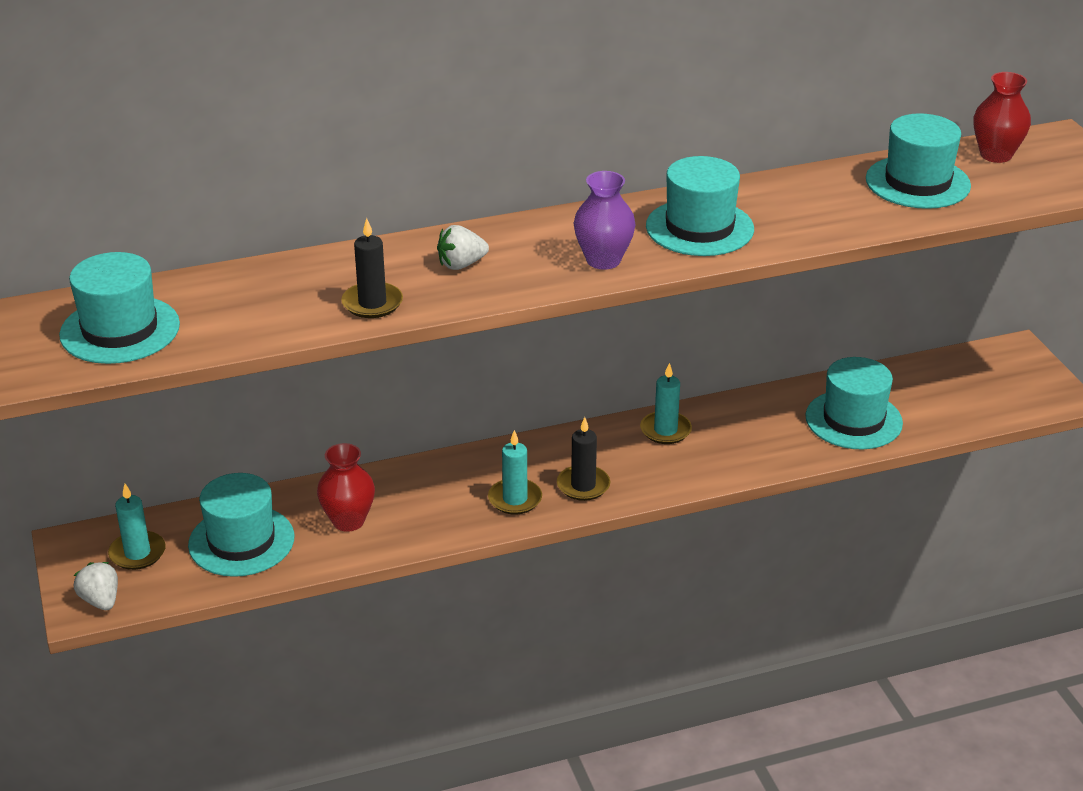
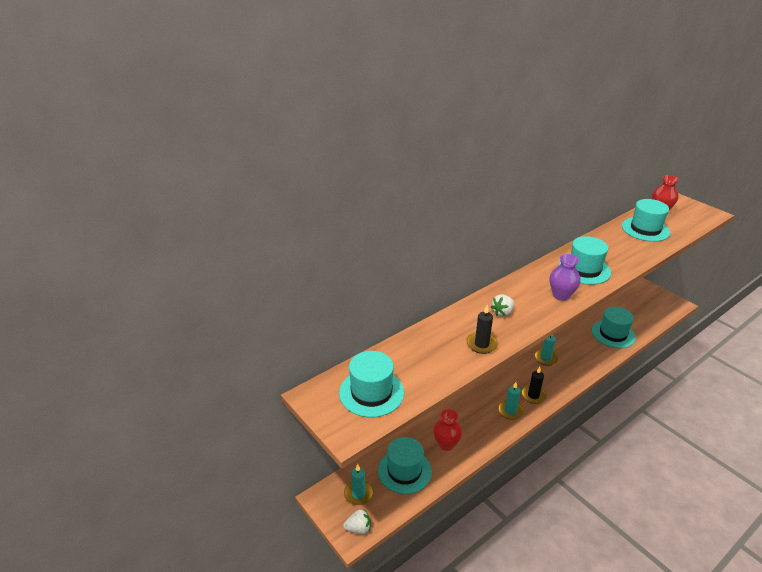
camera: 20 degrees left, 0 degrees up
(101, 600) = (358, 528): white strawberry -> white strawberry turned 135 degrees clockwise

